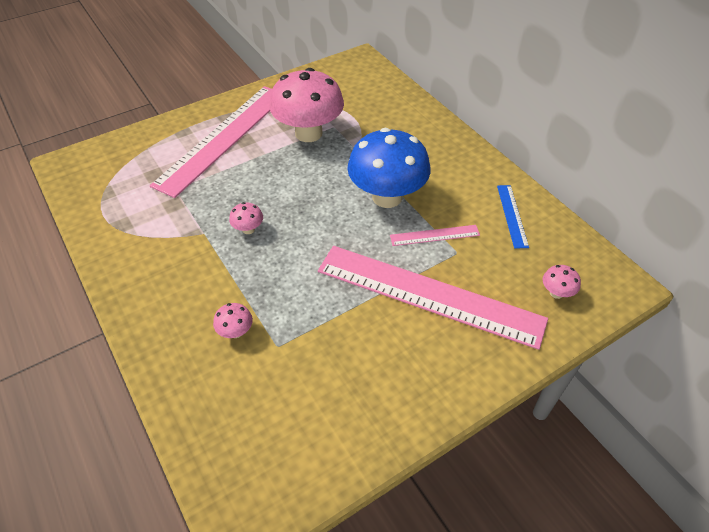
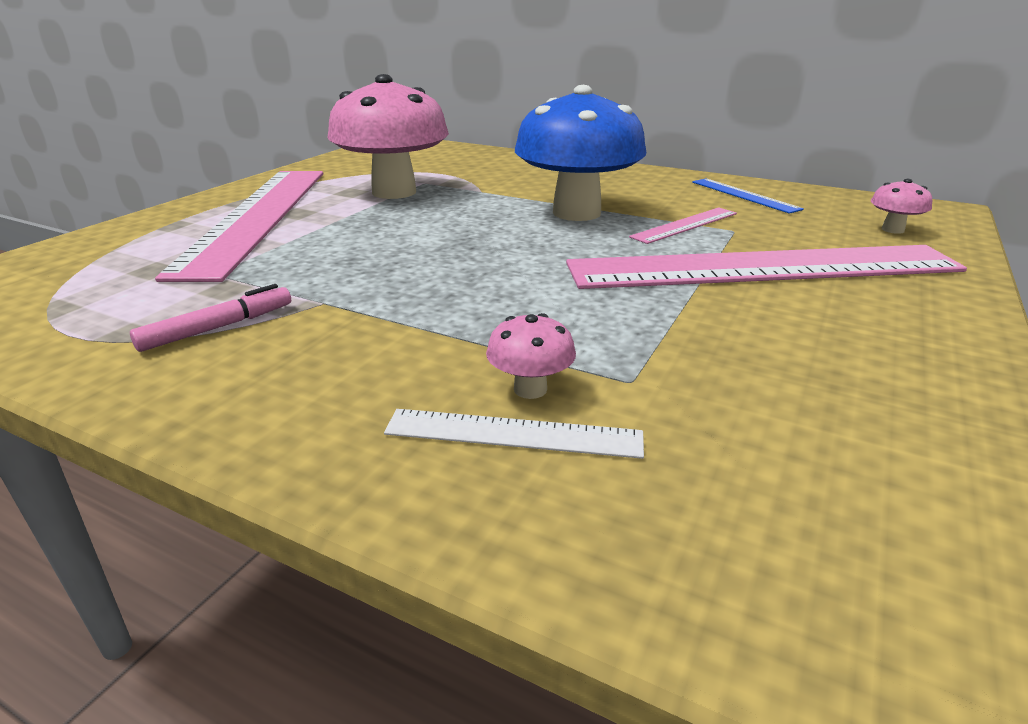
camera: 30 degrees left, 20 degrees down
(154, 235) = (218, 327): none -> pink marker
(209, 352) = (513, 433): none -> white ruler
(248, 229) = (404, 280): pink mushroom -> none

